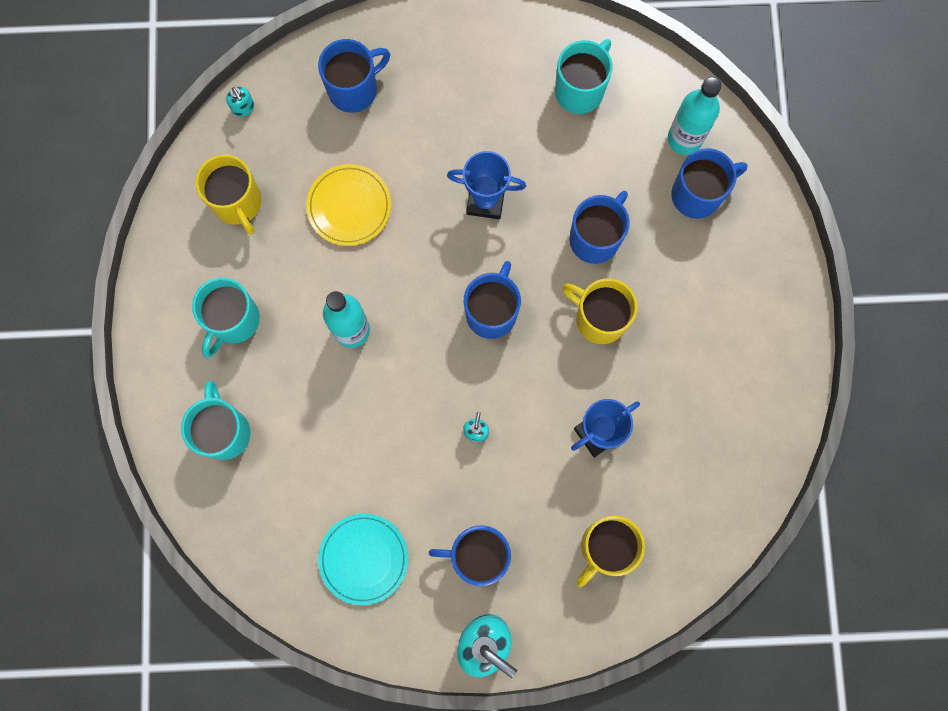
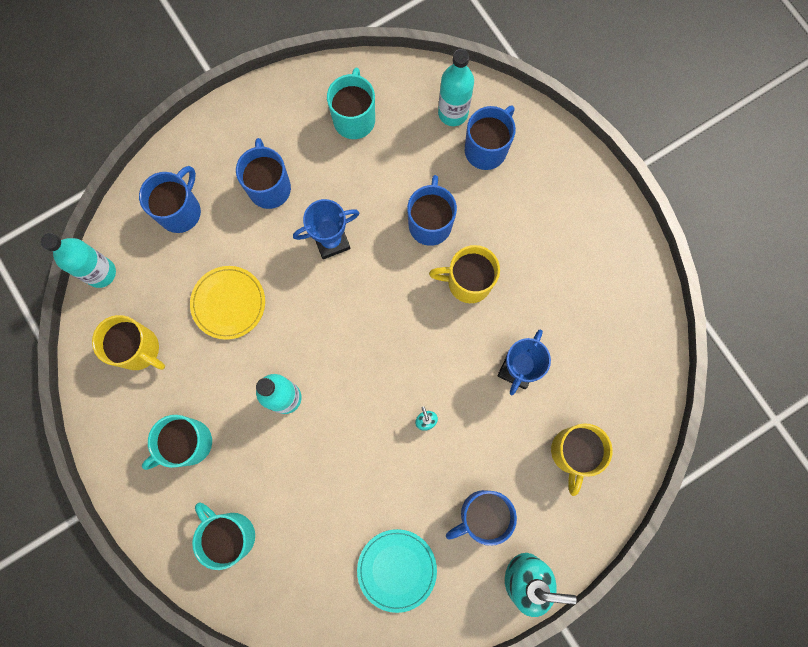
camera: 30 degrees left, 0 degrees up
(233, 321) = (188, 443): turquoise mug -> turquoise mug turned 60 degrees clockwise
(243, 108) = (101, 273): turquoise soap dispenser -> turquoise bottle
(492, 312) = (385, 323): blue mug -> blue mug (269, 187)

